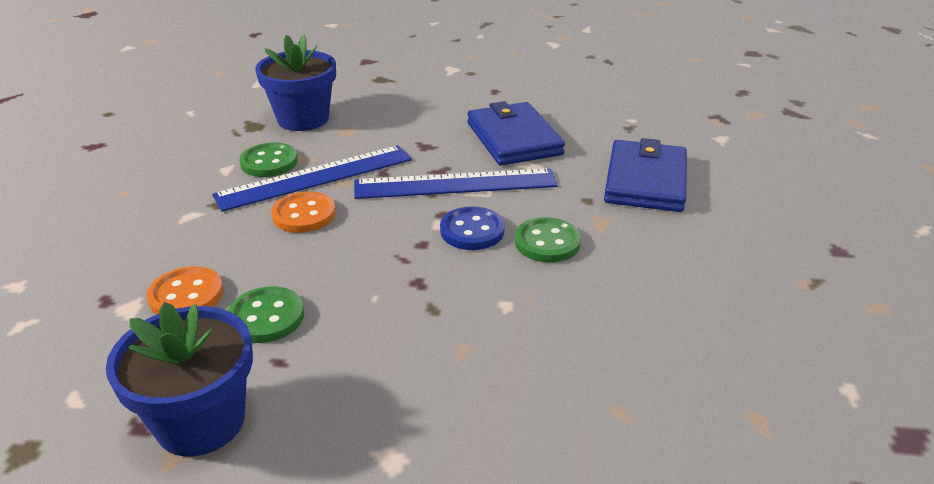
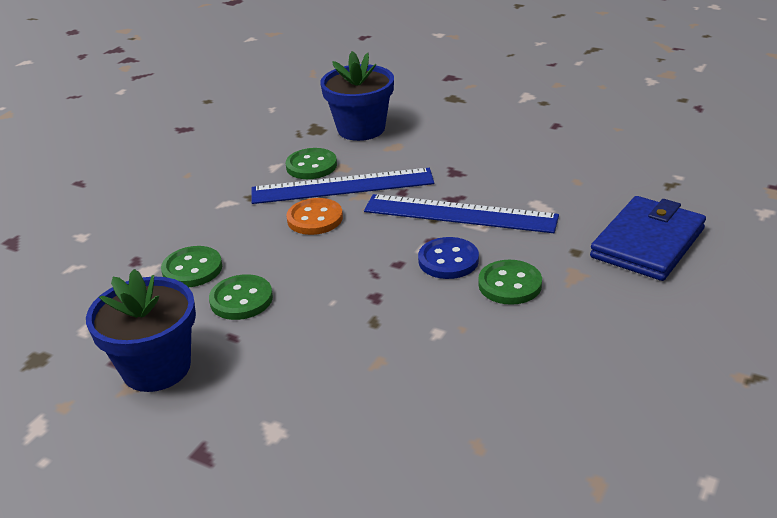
camera: 25 degrees right, 0 degrees up
(186, 295) = (192, 269): orange button -> green button
(514, 138) = (543, 178): blue wallet -> none

